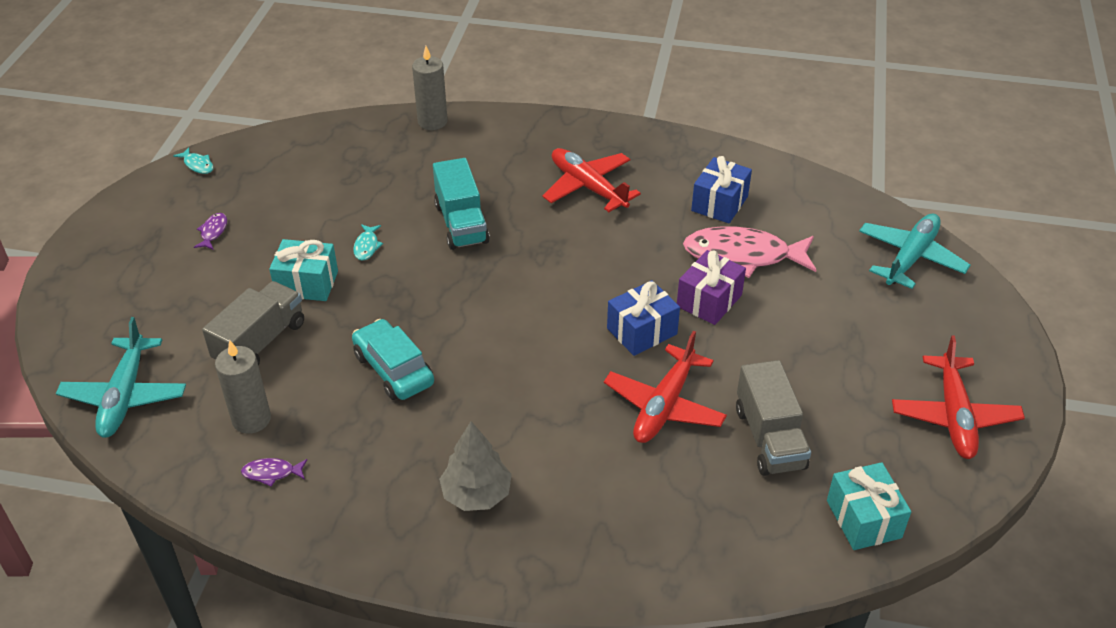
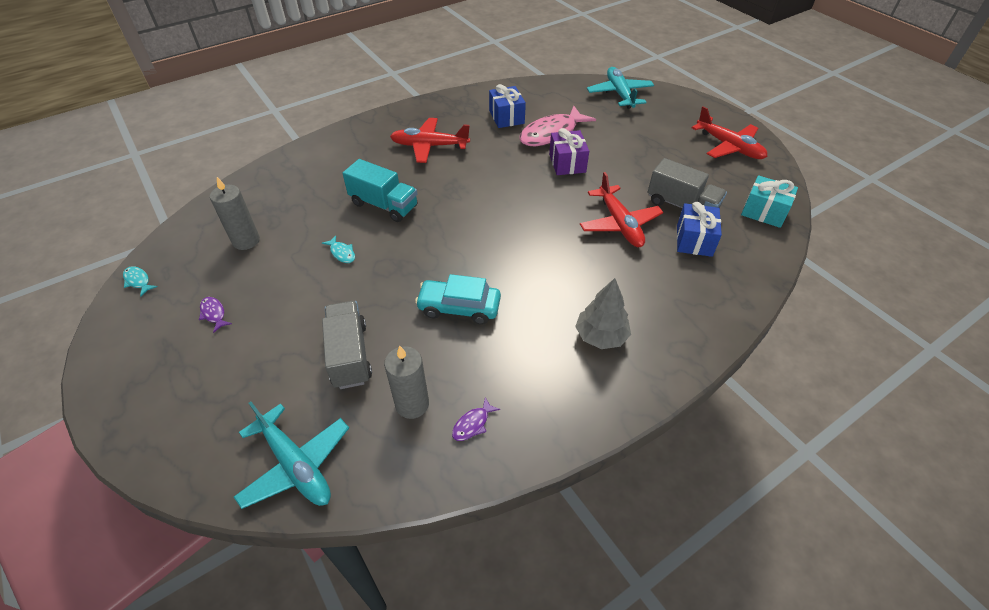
camera: 45 degrees left, 5 degrees up
(197, 165) = (138, 281): turquoise fish -> turquoise fish turned 135 degrees counterclockwise
(307, 283) = (332, 299): turquoise gift -> none
(432, 121) = (285, 162): grey candle -> grey candle (246, 241)
(642, 331) = (558, 197): blue gift -> blue gift (694, 240)

